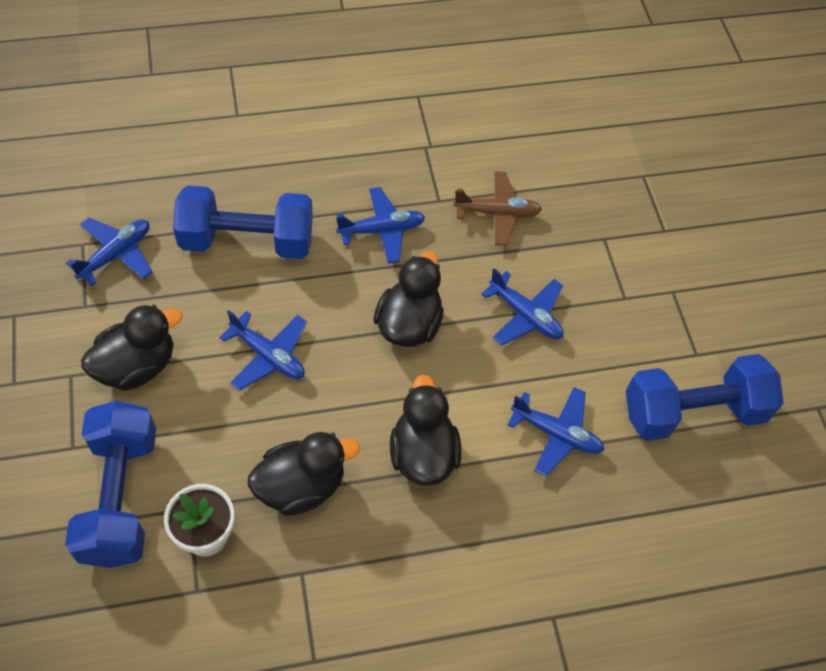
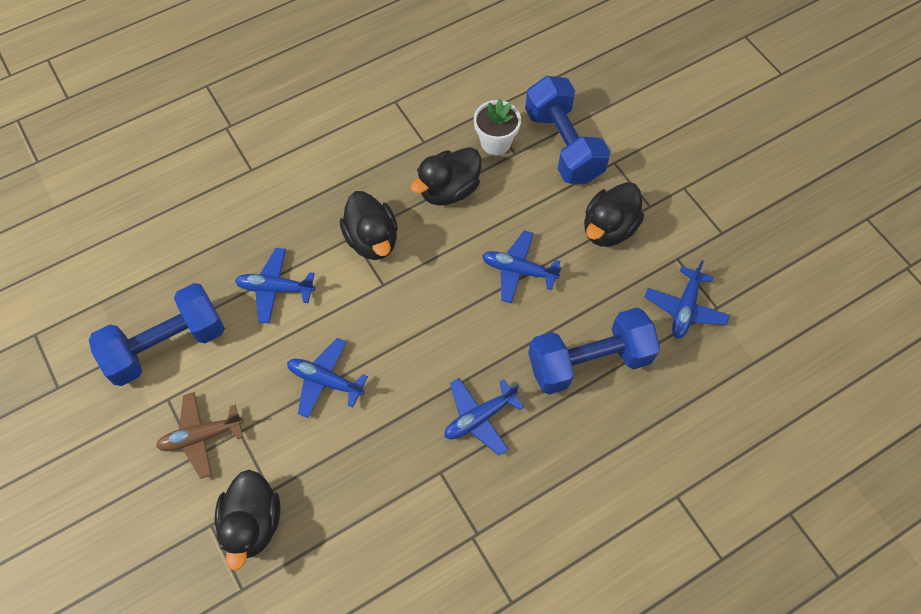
camera: 165 degrees right, 5 degrees up
(409, 324) = (420, 336): black duck -> black duck (253, 523)
(497, 213) = (380, 479): brown plane -> brown plane (201, 436)

